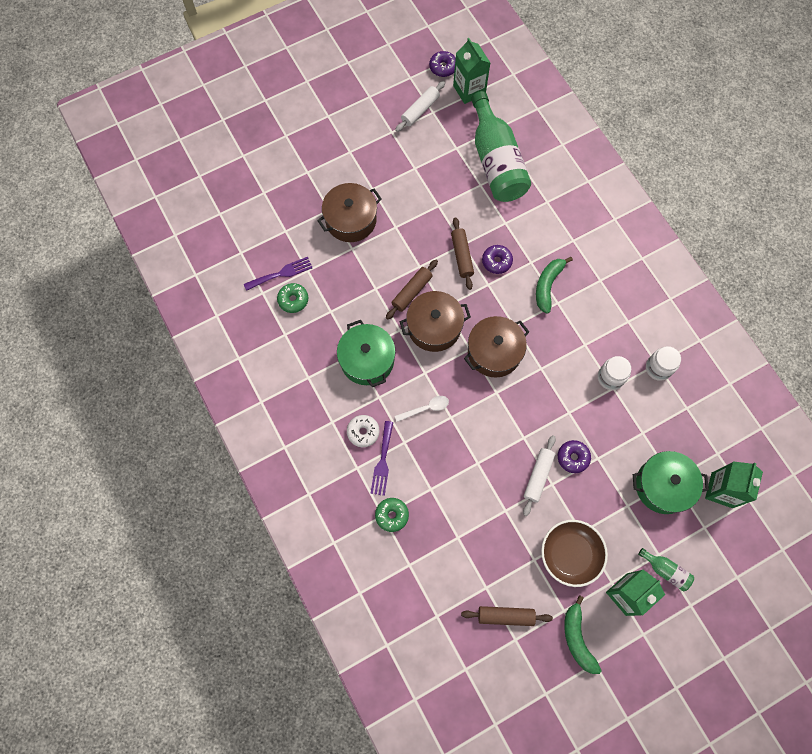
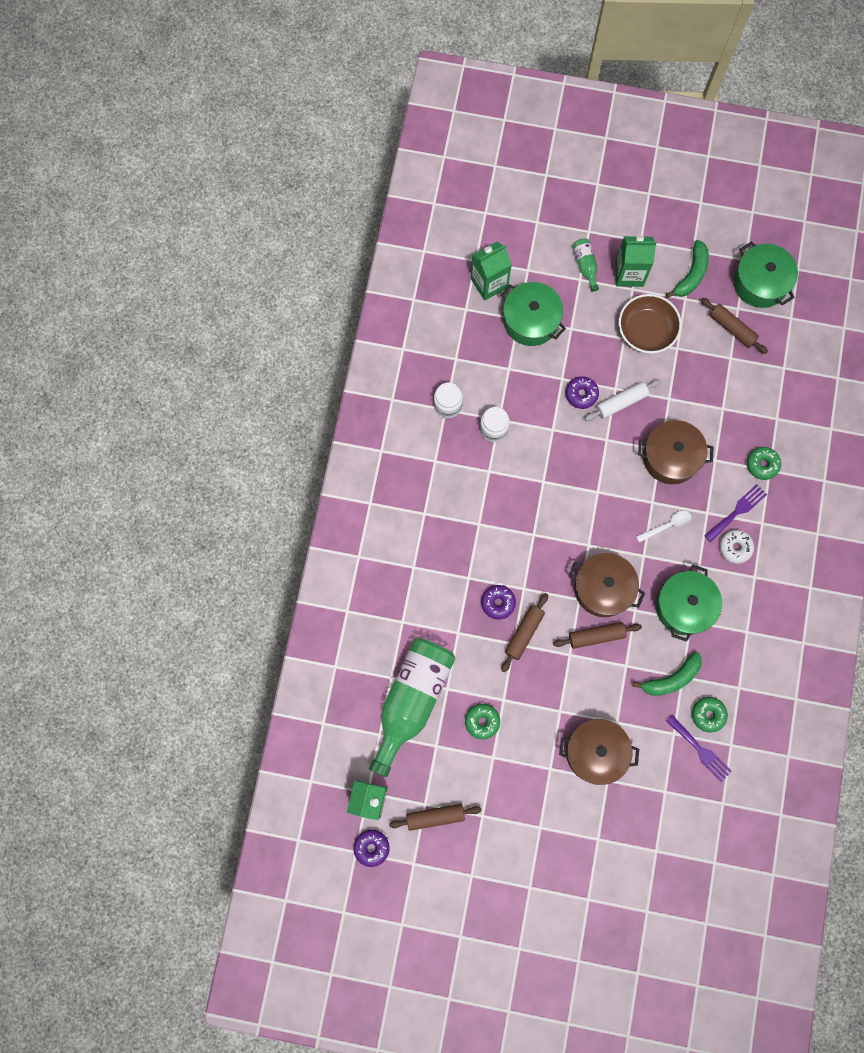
camera: 140 degrees left, 5 degrees up
(281, 273) = (700, 750): purple fork -> purple fork turned 150 degrees counterclockwise
(420, 110) = (435, 817): white rolling pin -> brown rolling pin
(425, 408) = (667, 525): white spoon -> white spoon turned 135 degrees clockwise
(440, 183) = (482, 721): none -> green donut
(494, 352) = (570, 525): brown pot -> brown pot (670, 457)
(516, 681) = (760, 282): none -> green pot
(548, 285) = (473, 545): green banana -> green banana (671, 678)

